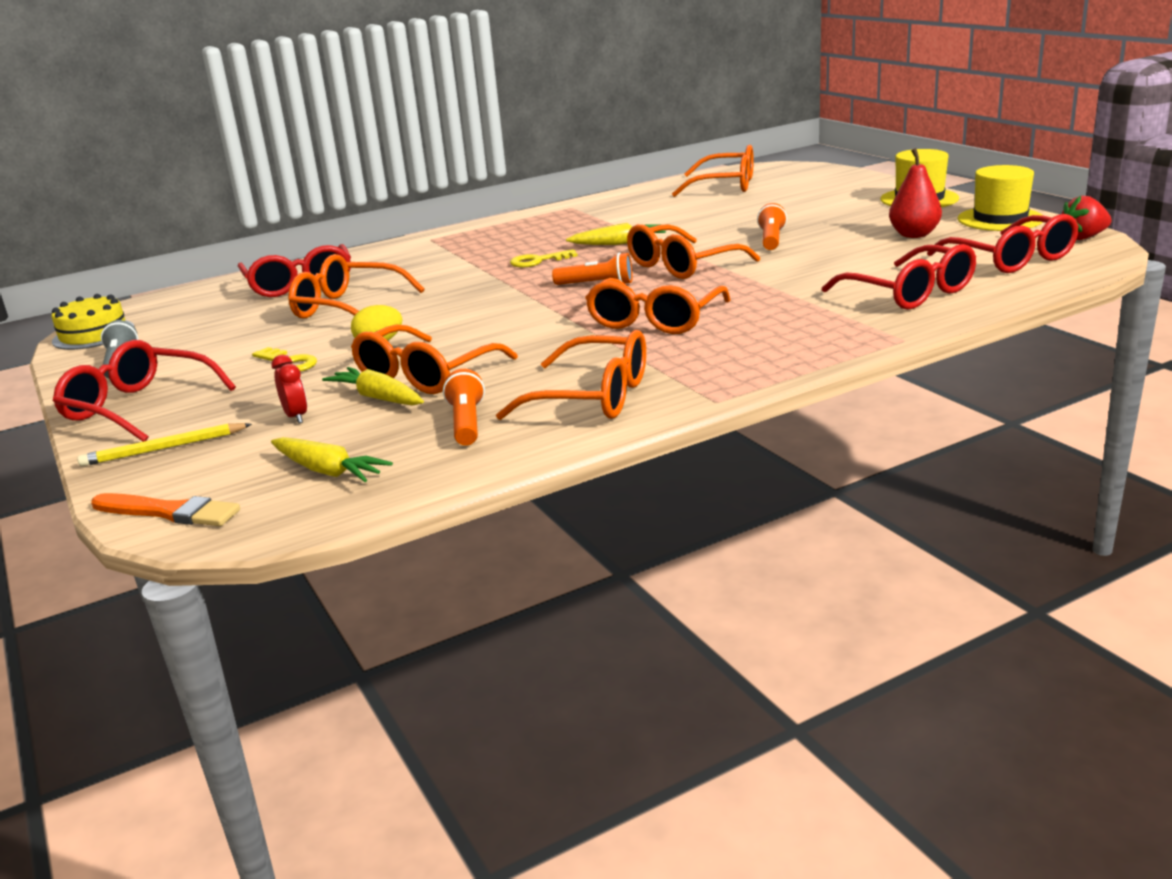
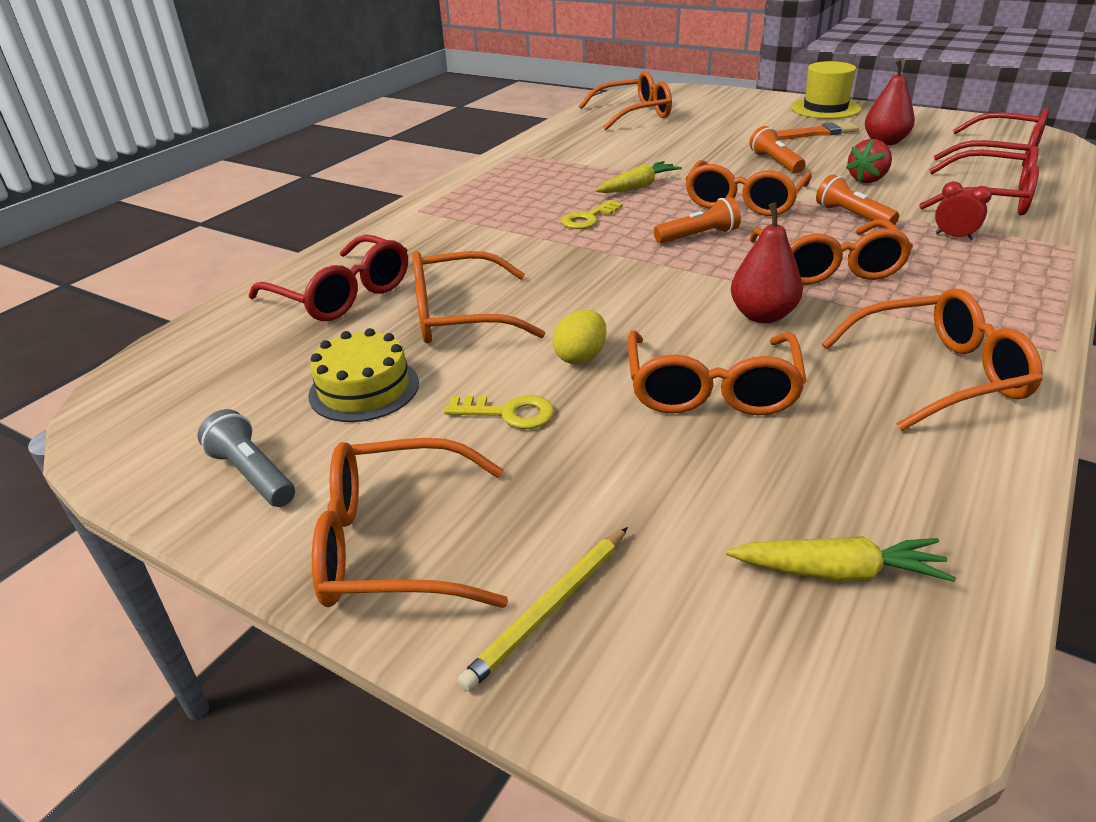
camera: 30 degrees left, 10 degrees up
(93, 334) = (132, 433): yellow cake -> yellow cake (364, 389)
(138, 407) = (394, 544): red glasses -> orange glasses
(169, 512) = (743, 731): orange brush -> orange brush (815, 133)
(296, 417) = (653, 495): red clock -> red clock (954, 237)
(378, 398) = (709, 437): yellow carrot -> none
(466, 423) = (872, 446): orange flashlight -> orange flashlight (852, 216)
(542, 341) = (762, 315): none -> red pear
(1000, 219) = (922, 119): yellow hat -> none
(1083, 238) = (1013, 128): red strawberry -> red strawberry (867, 179)

